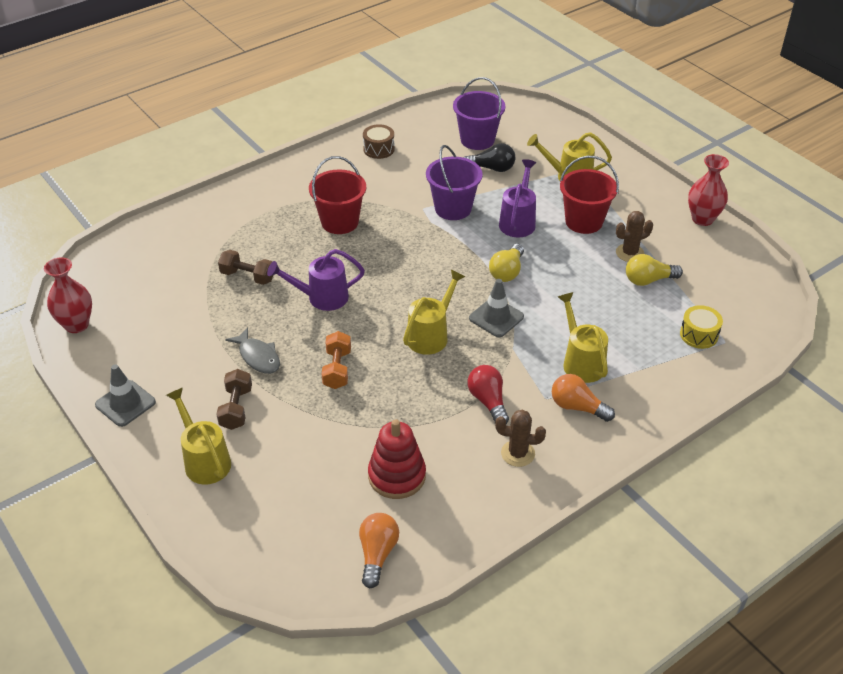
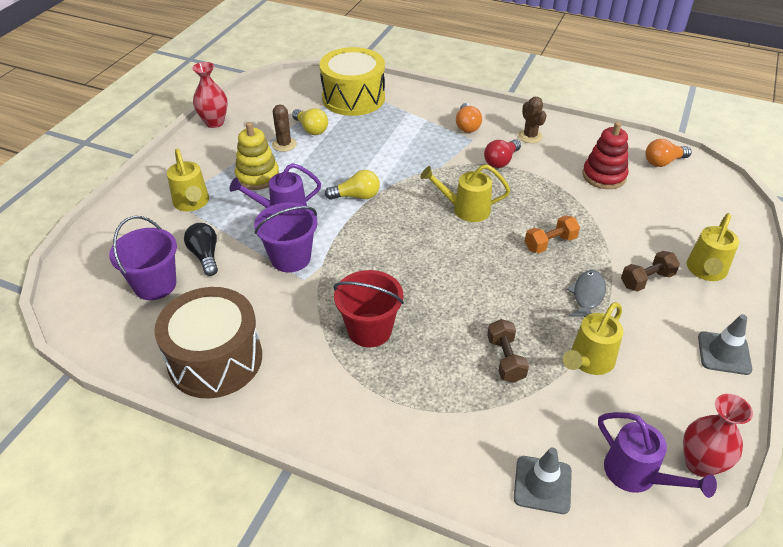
camera: 120 degrees left, 0 degrees up
(321, 297) = (484, 291): purple watering can -> purple watering can (637, 475)
(379, 149) = (215, 359): brown drum -> brown drum, size x2.25
(496, 317) = (415, 184): grey traffic cone -> grey traffic cone (542, 484)
(581, 361) = (424, 135): yellow watering can -> yellow watering can (588, 361)
(584, 221) = (257, 176): red bucket -> yellow stacking toy
(629, 253) = (284, 144): brown cactus -> brown cactus turned 45 degrees clockwise
(699, 335) = (353, 98): yellow drum -> yellow drum, size x2.25

